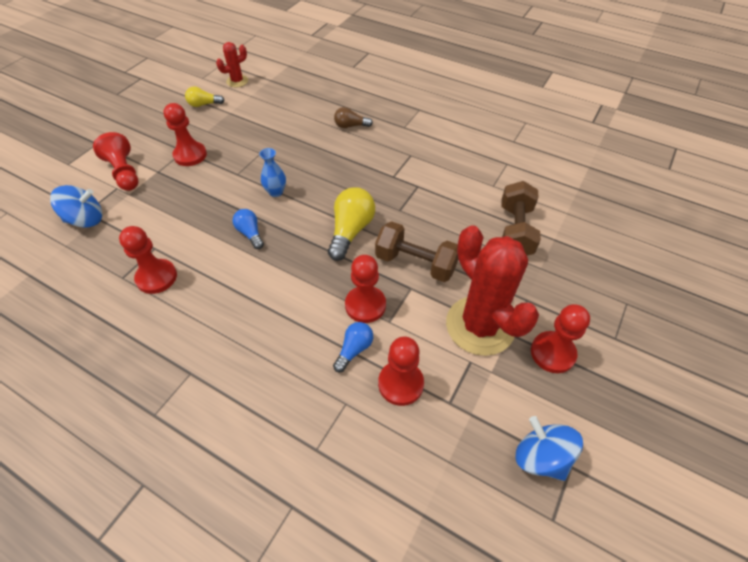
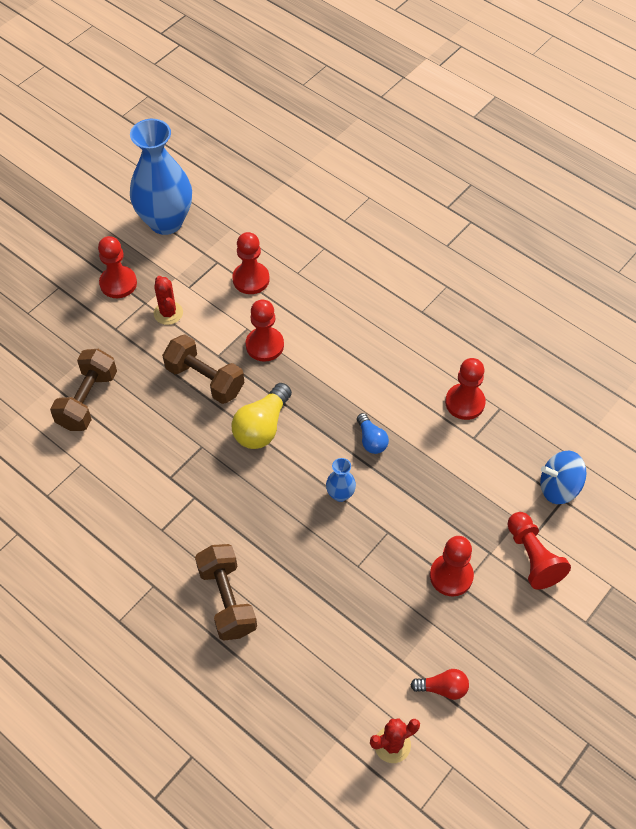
camera: 170 degrees left, 5 degrees up
(204, 104) = (442, 688): yellow light bulb -> red light bulb
(350, 126) = (227, 600): brown light bulb -> brown dumbbell
(354, 349) = (283, 309): blue light bulb -> none
(480, 325) = (168, 313): red cactus -> red cactus, size x0.48
(541, 457) = (166, 222): blue spinning top -> blue vase

